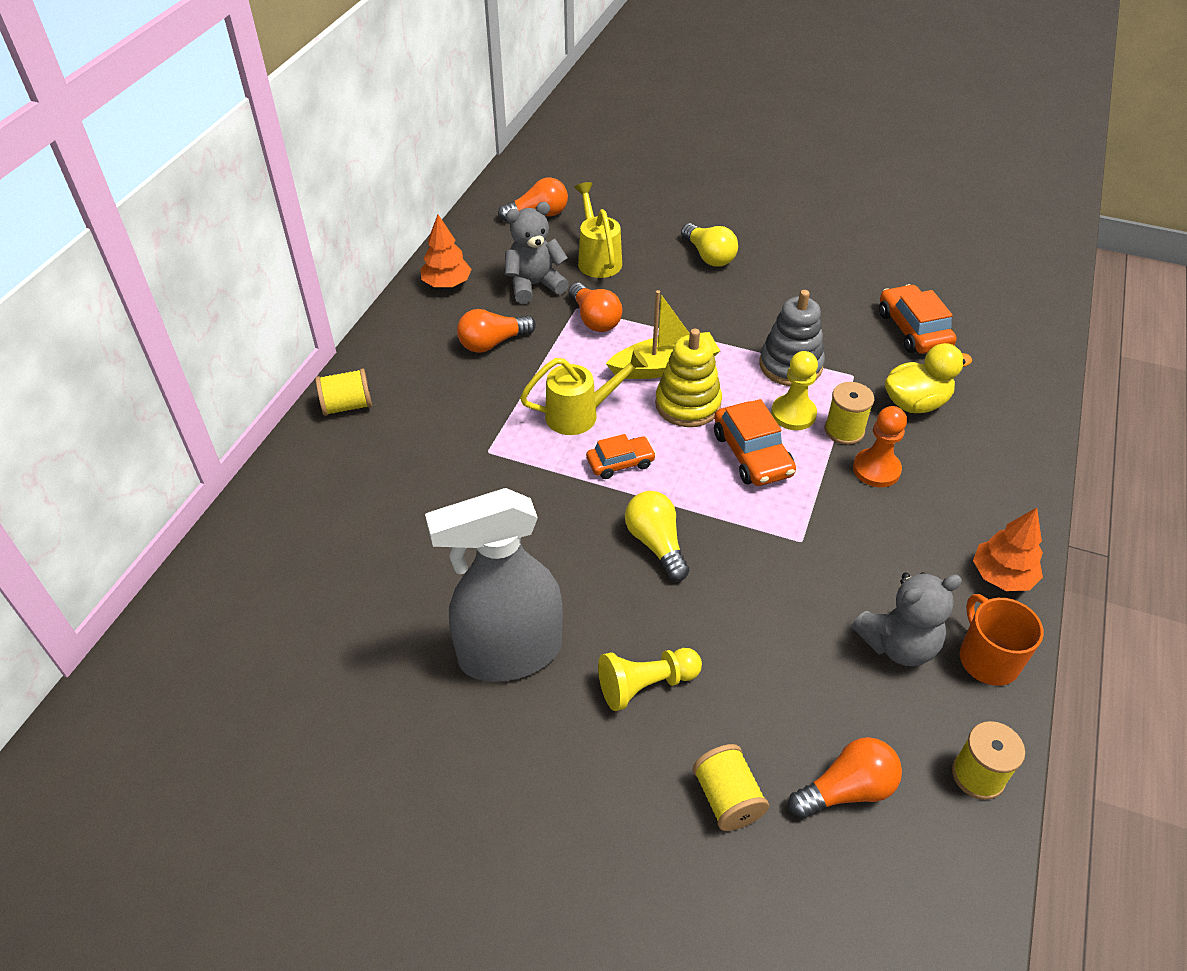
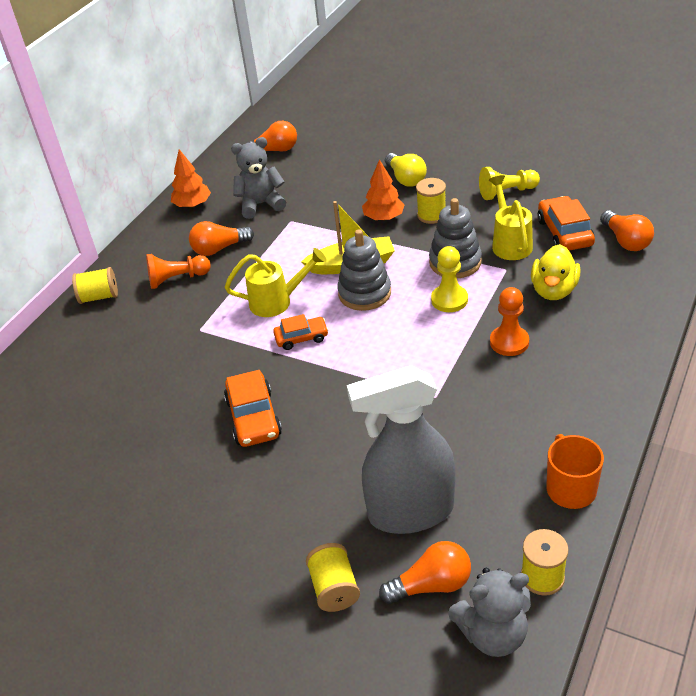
camera: 10 degrees right, 5 degrees down
(445, 383) = (177, 279): none -> orange pawn
(509, 653) = (187, 478): grey spray bottle -> grey spray bottle (410, 512)
(594, 319) = (303, 229): orange light bulb -> orange light bulb (626, 241)
(597, 258) = (315, 183): yellow watering can -> yellow watering can (510, 242)
(646, 685) = (287, 503): yellow pawn -> yellow pawn (507, 192)
(656, 544) = (317, 398): yellow light bulb -> none
(687, 404) = (364, 293): yellow stacking toy -> grey stacking toy
(752, 454) = (409, 331): orange car -> orange car (254, 417)
(844, 430) = (489, 312): yellow spool -> yellow spool (431, 215)
(898, 644) = (498, 476): grey teddy bear -> grey teddy bear (493, 633)
(915, 403) = (553, 290): yellow duck -> yellow duck turned 120 degrees clockwise
(1002, 576) = (597, 425): orange tree -> orange tree (383, 218)

